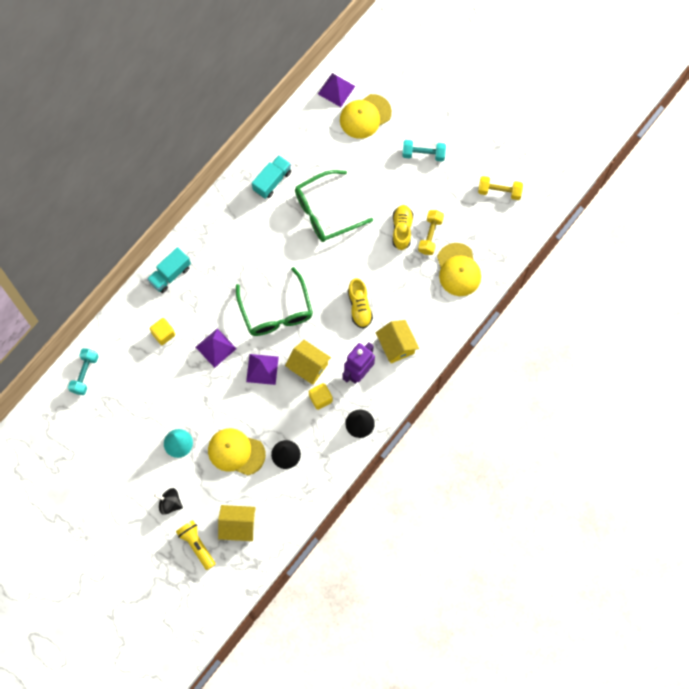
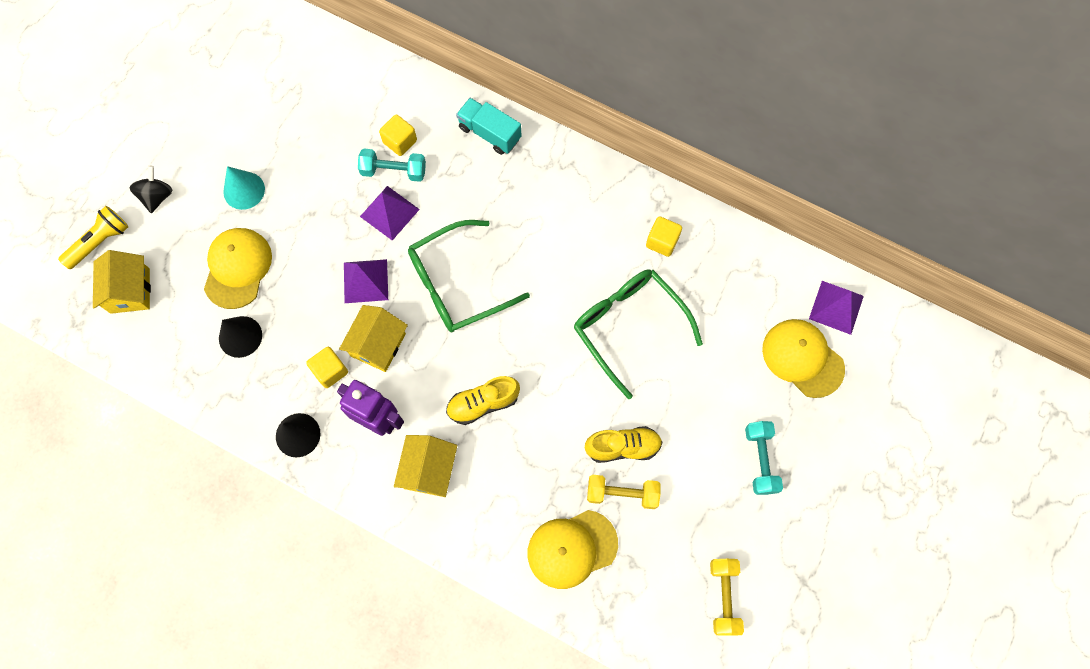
camera: 80 degrees right, 0 degrees up
(85, 374) = (329, 57): turquoise dumbbell -> turquoise dumbbell (394, 171)
(272, 181) = (662, 242): turquoise truck -> yellow cube
(396, 345) = (429, 470): yellow house -> yellow house turned 45 degrees counterclockwise

